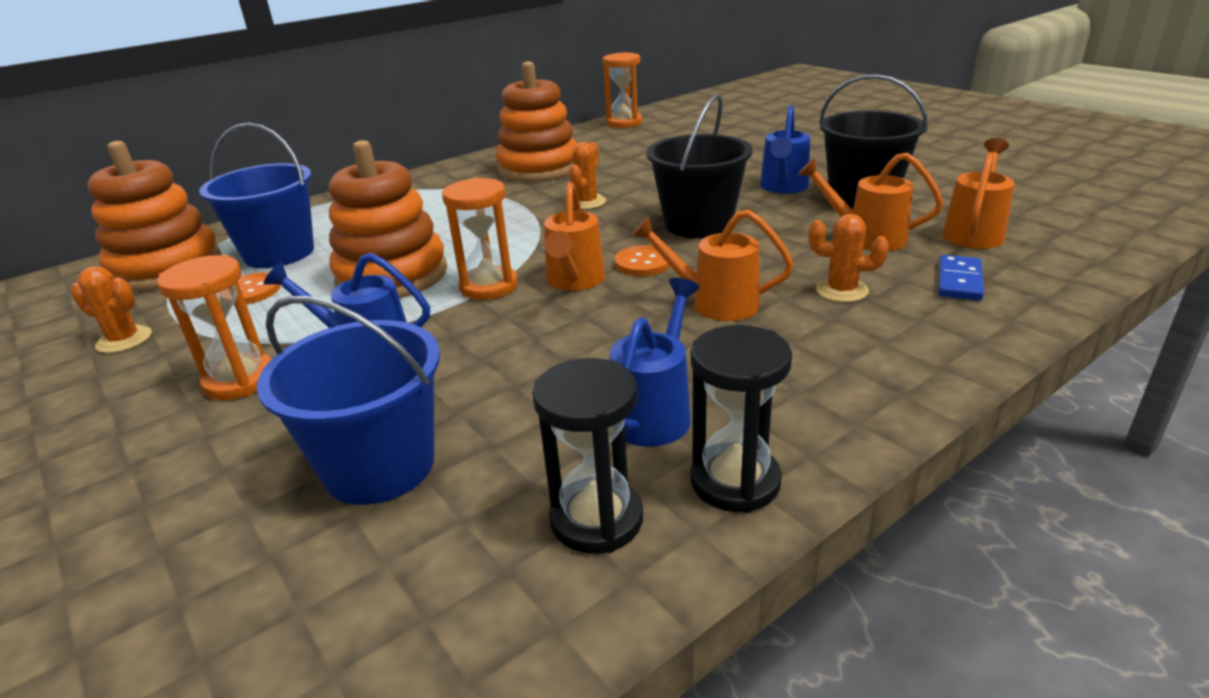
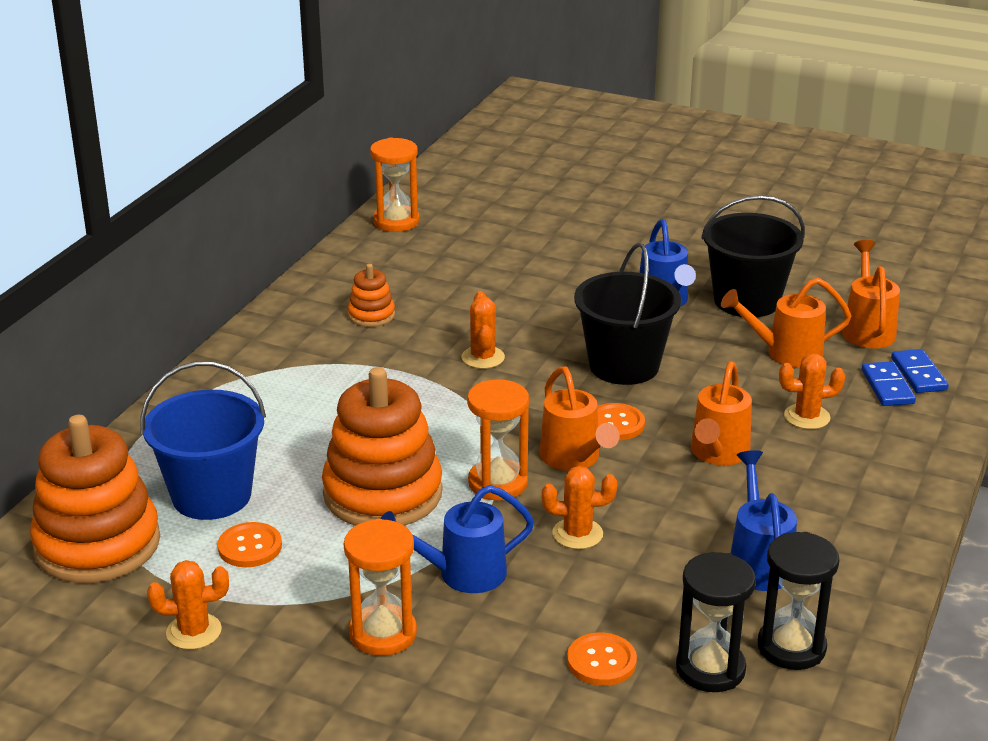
camera: 30 degrees left, 0 degrees up
(379, 466) = (601, 661): blue bucket -> orange button
(505, 340) = (577, 534): none -> orange cactus
(539, 168) = (371, 315): orange stacking toy -> orange stacking toy, size x0.47
(715, 303) = (717, 454): orange watering can -> orange watering can turned 60 degrees counterclockwise
(735, 481) = (854, 596): black hourglass -> black hourglass (710, 669)
(1007, 276) = (919, 374): none -> blue domino

